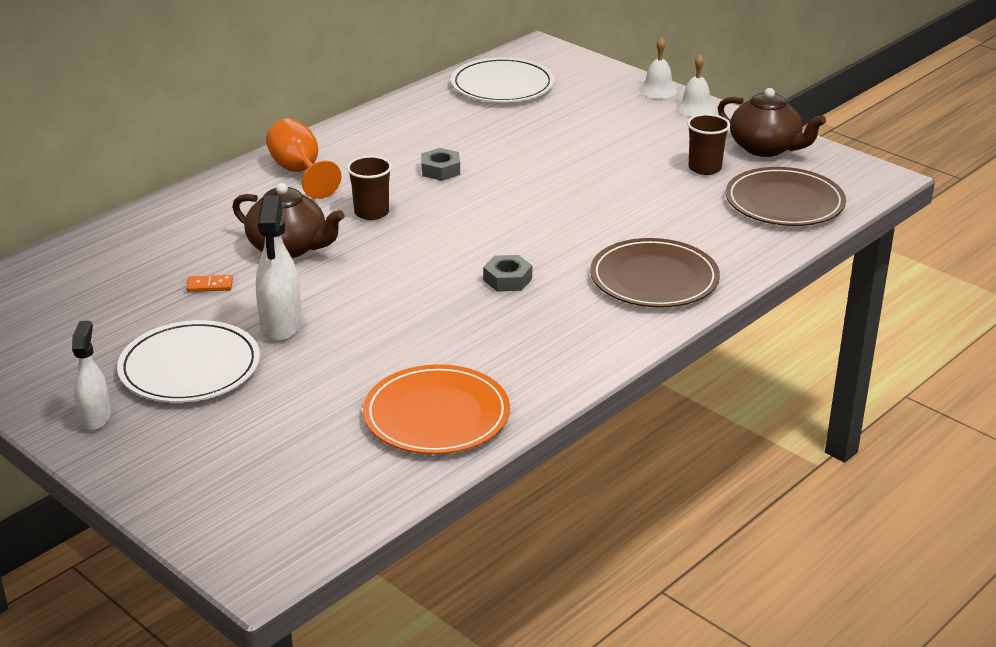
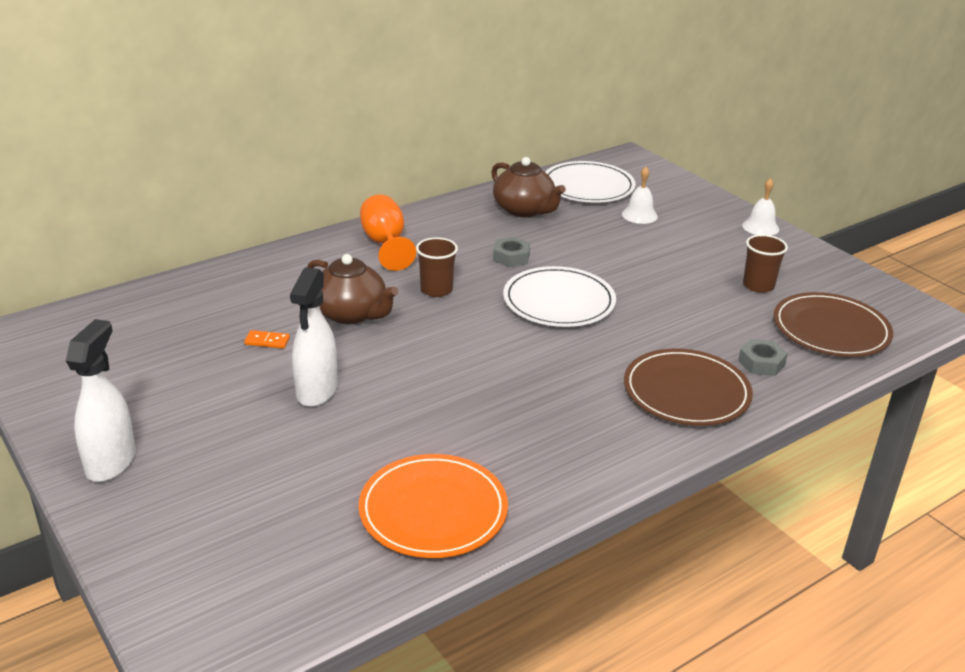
camera: 10 degrees right, 0 degrees up
(95, 418) = (111, 462): white spray bottle -> white spray bottle, size x1.50
(190, 367) = (218, 421): white plate -> white plate (559, 301)
(507, 279) = (543, 373): grey nut -> grey nut (761, 363)
(658, 90) = (728, 206): white bell -> white bell (639, 215)
(765, 148) = (821, 273): brown teapot -> brown teapot (524, 210)

